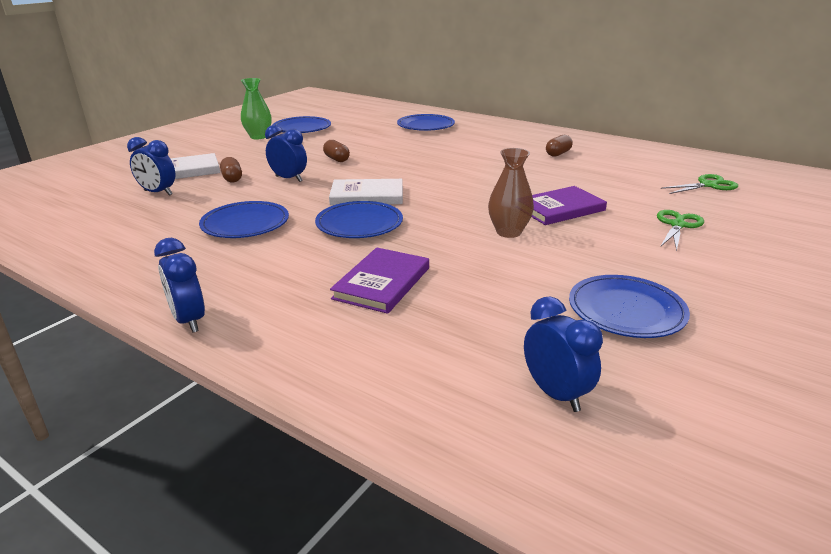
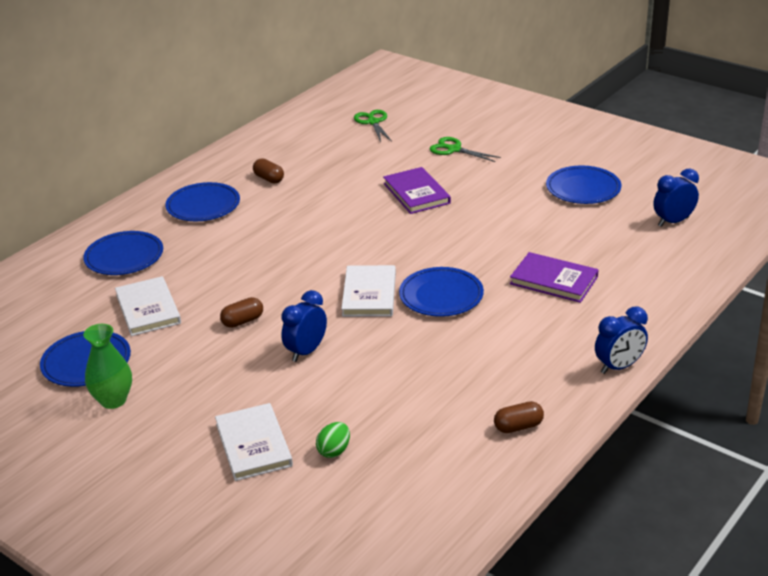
camera: 85 degrees left, 5 degrees up
(158, 193) = (334, 451): blue clock -> green egg
(232, 178) = (294, 397): brown capsule -> brown capsule (518, 427)
(245, 224) = (436, 365): blue plate -> blue plate (203, 206)
(359, 136) = (148, 309): none -> white book
(508, 232) = (463, 221): brown vase -> none

